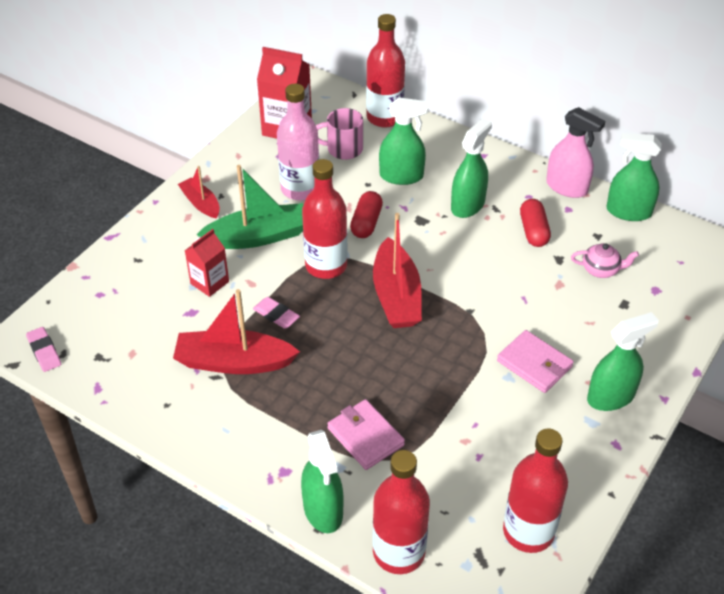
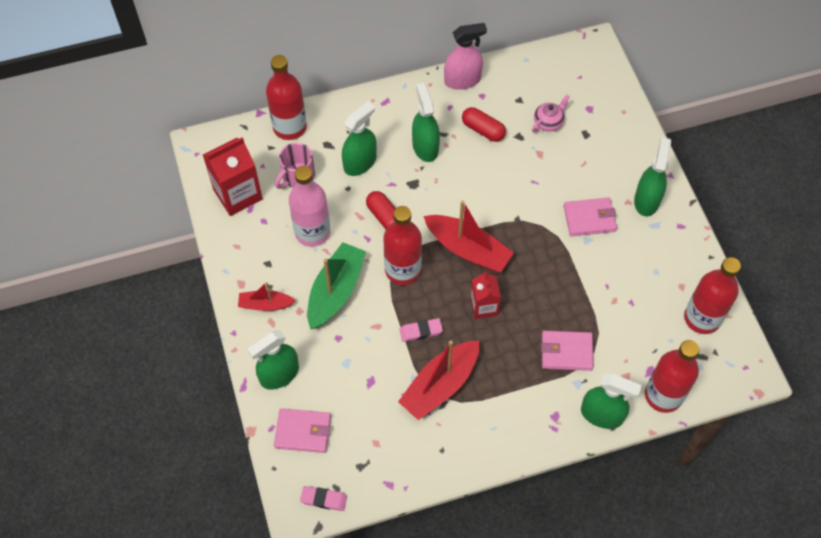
camera: 50 degrees left, 15 degrees up
(100, 298) = (303, 431): none -> pink wallet
(209, 282) = (352, 351): red carton -> red carton (484, 306)
(628, 212) = (515, 66): green spray bottle -> green spray bottle (279, 374)

